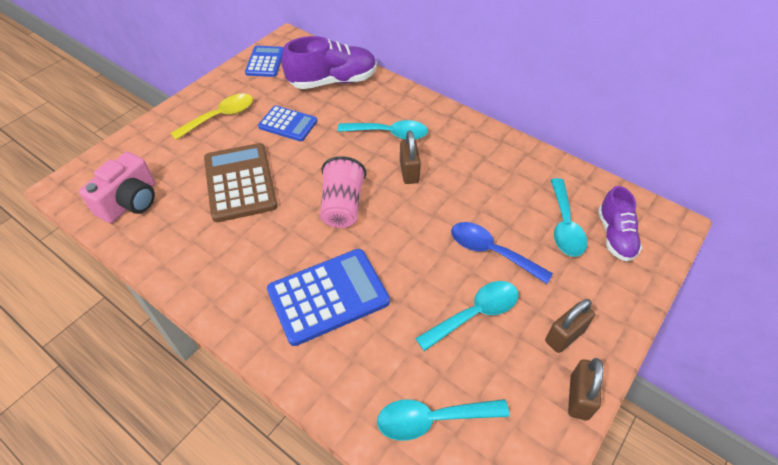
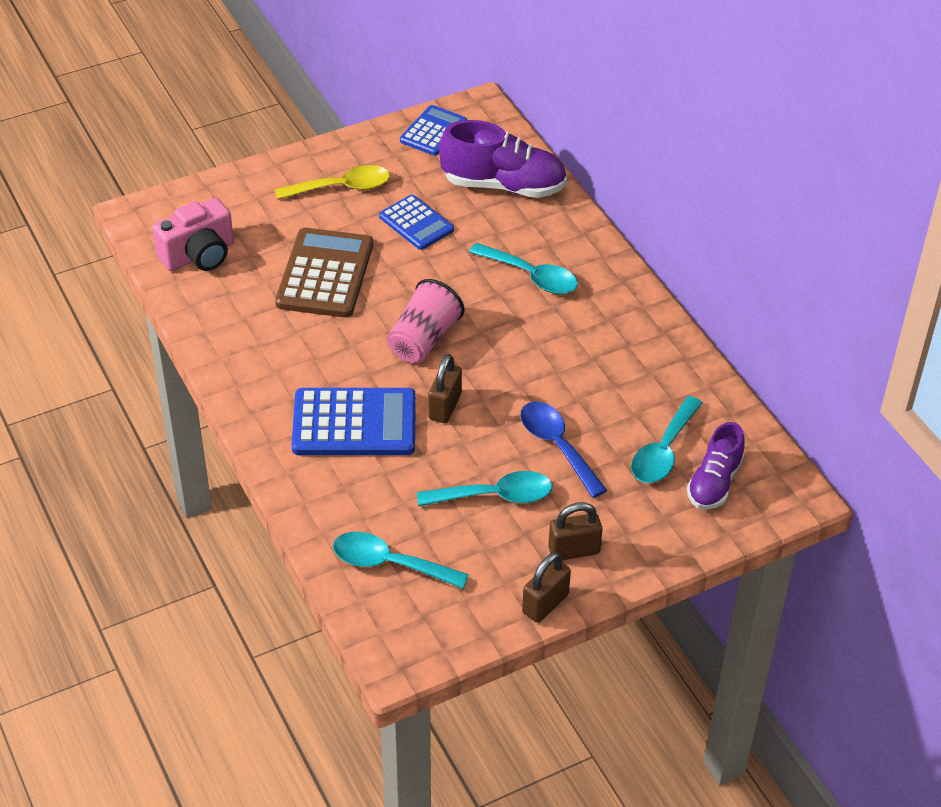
camera: 25 degrees right, 5 degrees down
(409, 172) = (524, 329): brown padlock -> brown padlock (445, 406)

